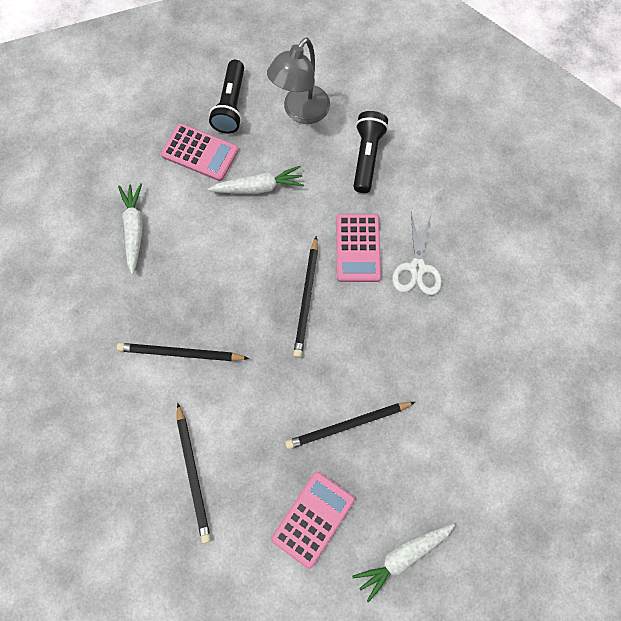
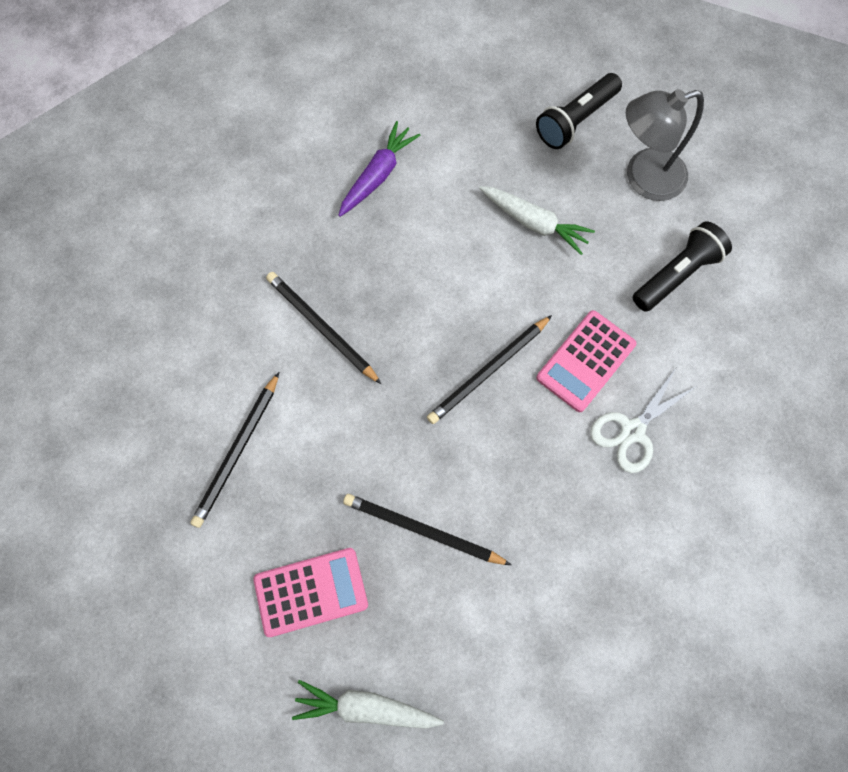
camera: 40 degrees right, 0 degrees up
(134, 229) = (378, 175): white carrot -> purple carrot
(200, 152) = (504, 146): pink calculator -> none

